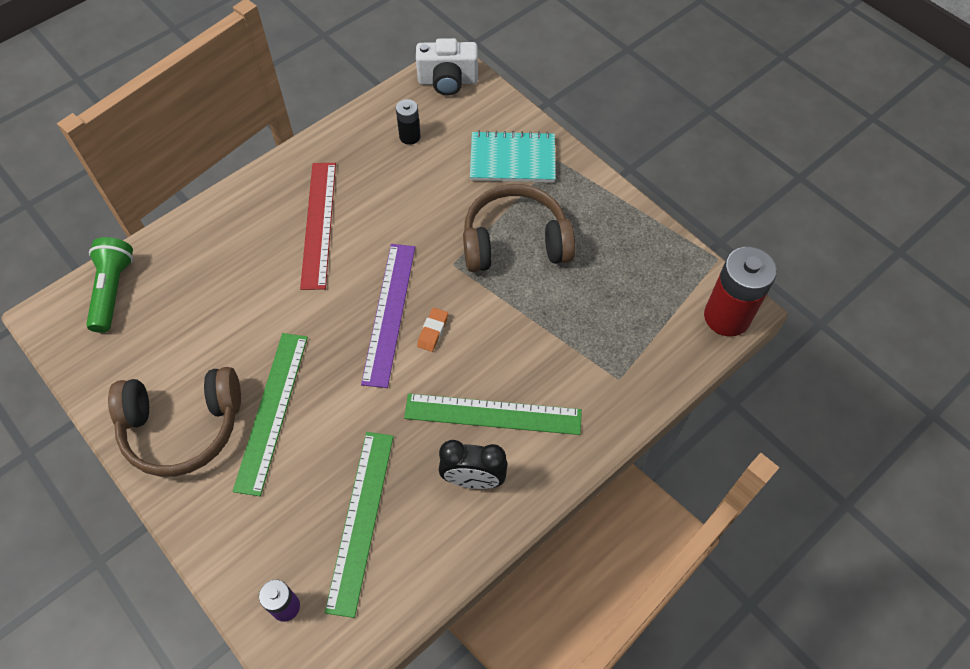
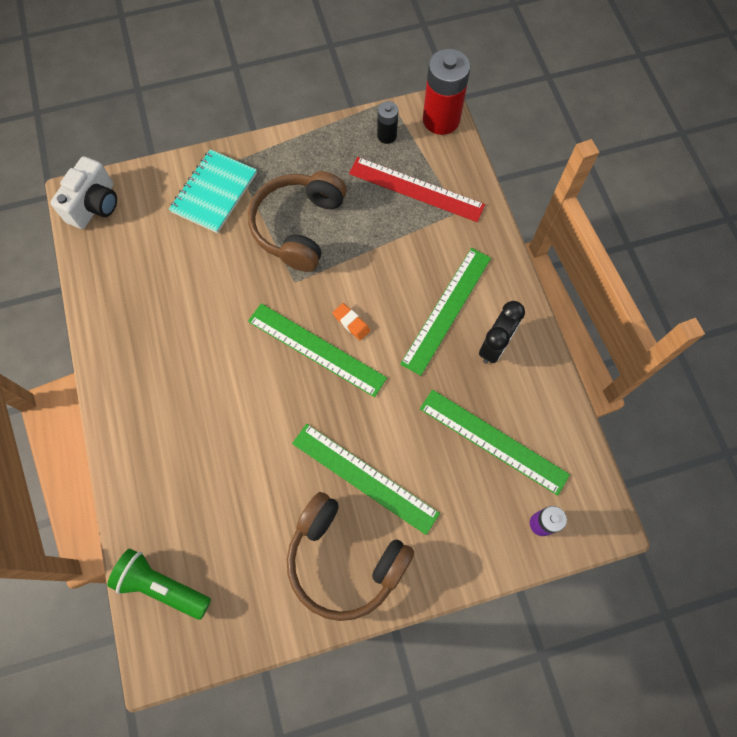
camera: 65 degrees left, 10 degrees up
(183, 427) = (344, 560): brown headphones -> brown headphones turned 105 degrees clockwise
(319, 224) = (191, 372): red ruler -> red ruler (416, 189)
(389, 313) = (316, 349): purple ruler -> green ruler
(410, 136) = (139, 261): black battery -> black battery (387, 136)

